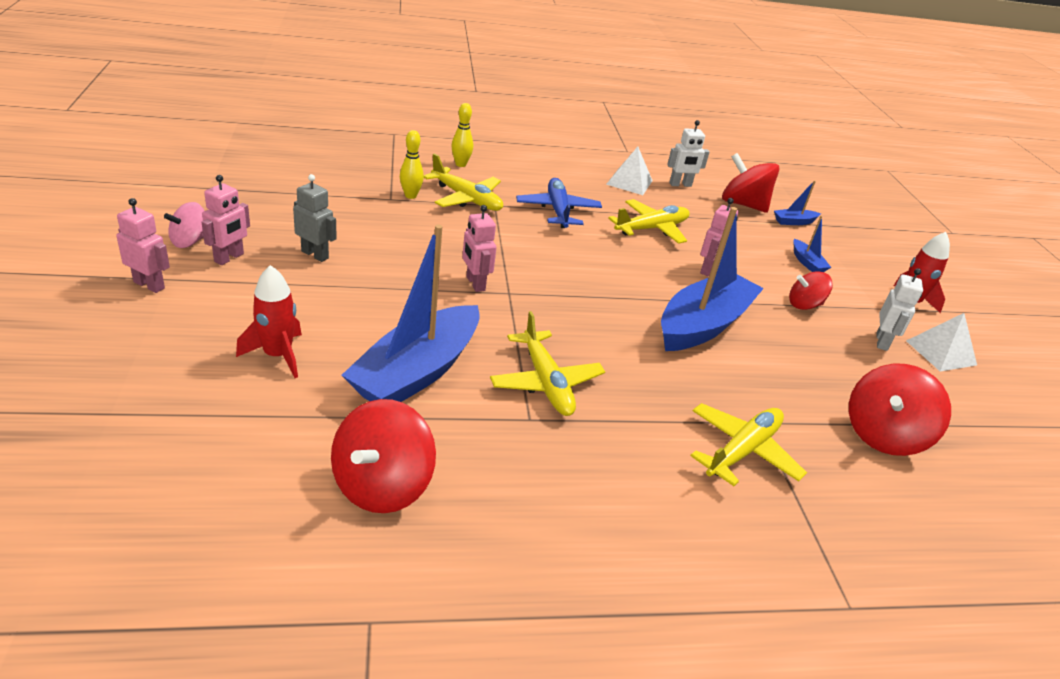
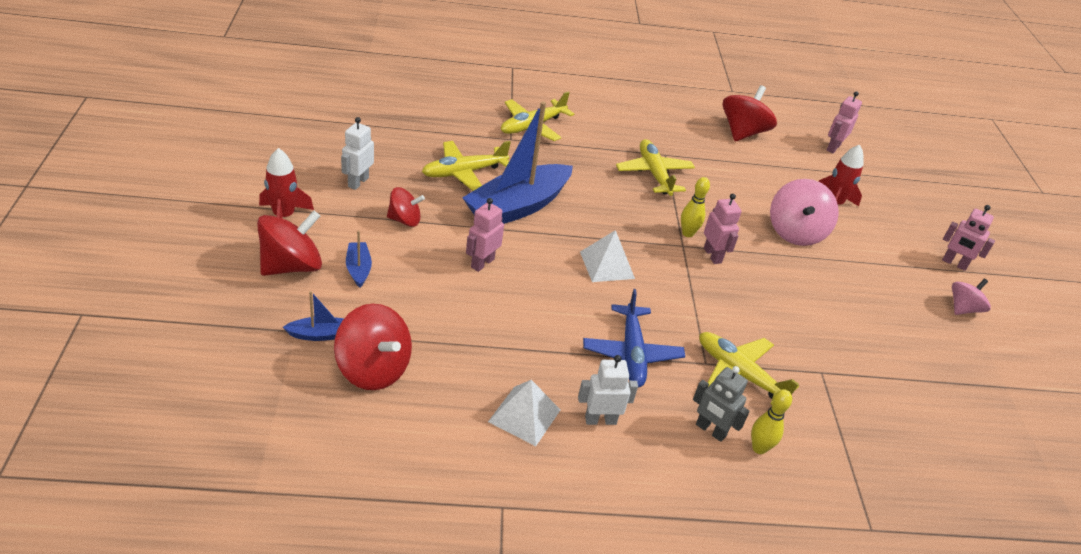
camera: 175 degrees left, 5 degrees up
(229, 258) = (920, 289): pink robot -> pink robot (833, 147)
(315, 254) = (856, 291): grey robot -> grey robot (710, 430)
(359, 313) = (795, 232): none -> pink spinning top
(410, 196) = (802, 377): yellow bowling pin -> yellow bowling pin (687, 233)
(417, 372) = (741, 187): blue boat -> none
(651, 229) = (524, 323): yellow plane -> yellow plane (464, 173)
(680, 185) = (447, 412): white robot -> white robot (600, 420)
(883, 435) = (425, 124): red spinning top -> red spinning top (291, 266)
(941, 352) = (309, 170): white pyramid -> white pyramid (607, 265)

